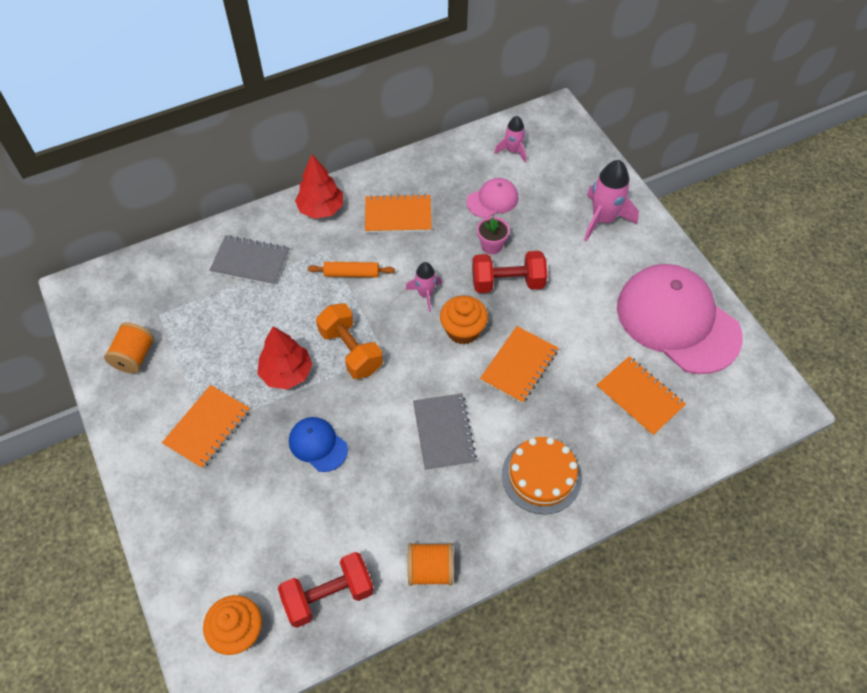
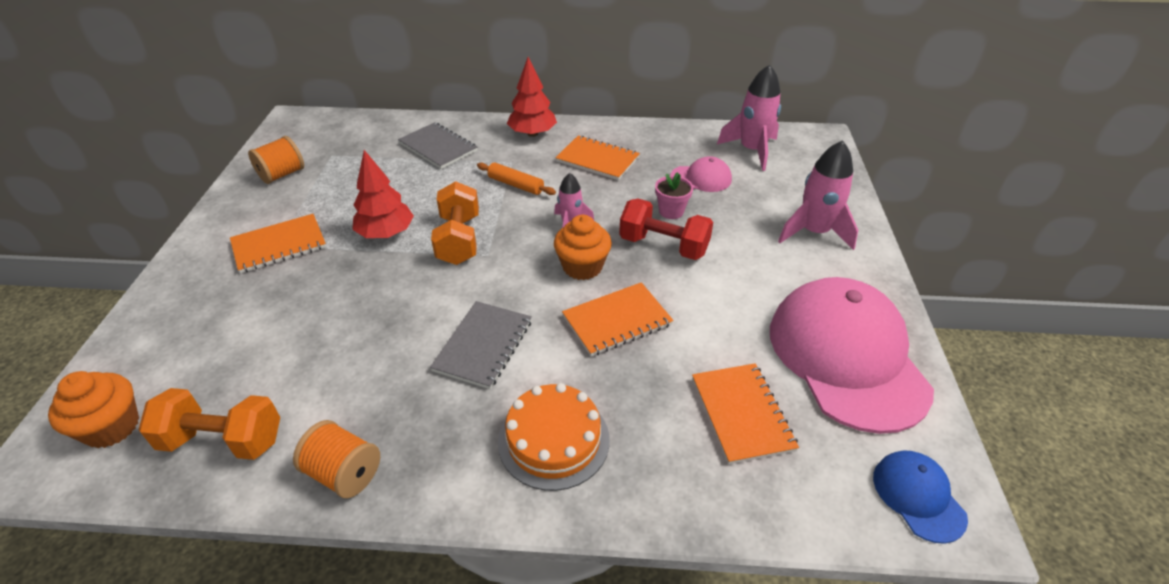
camera: 30 degrees right, 15 degrees down
(318, 445) = (354, 300): blue cap -> blue cap (918, 496)
(328, 595) = (223, 440): red dumbbell -> orange dumbbell
(513, 151) = (752, 150): pink rocket -> pink rocket, size x1.69

